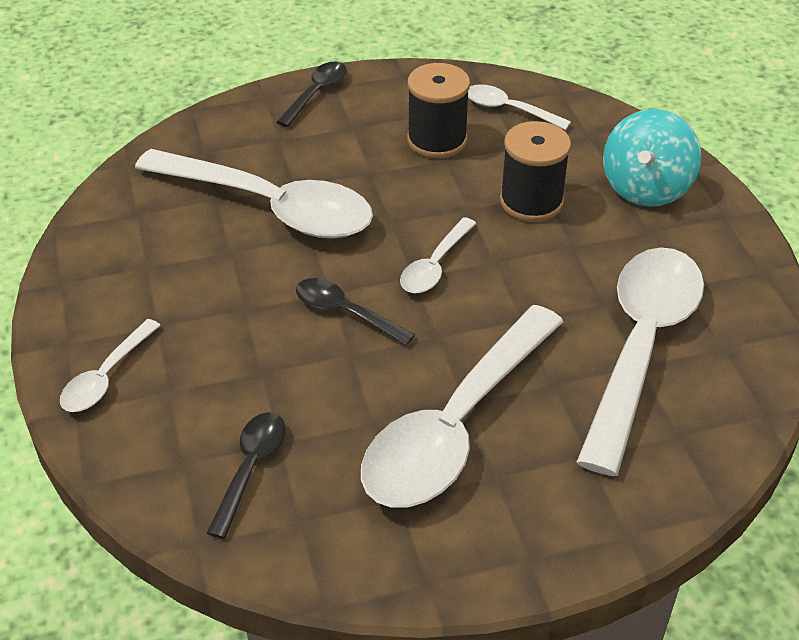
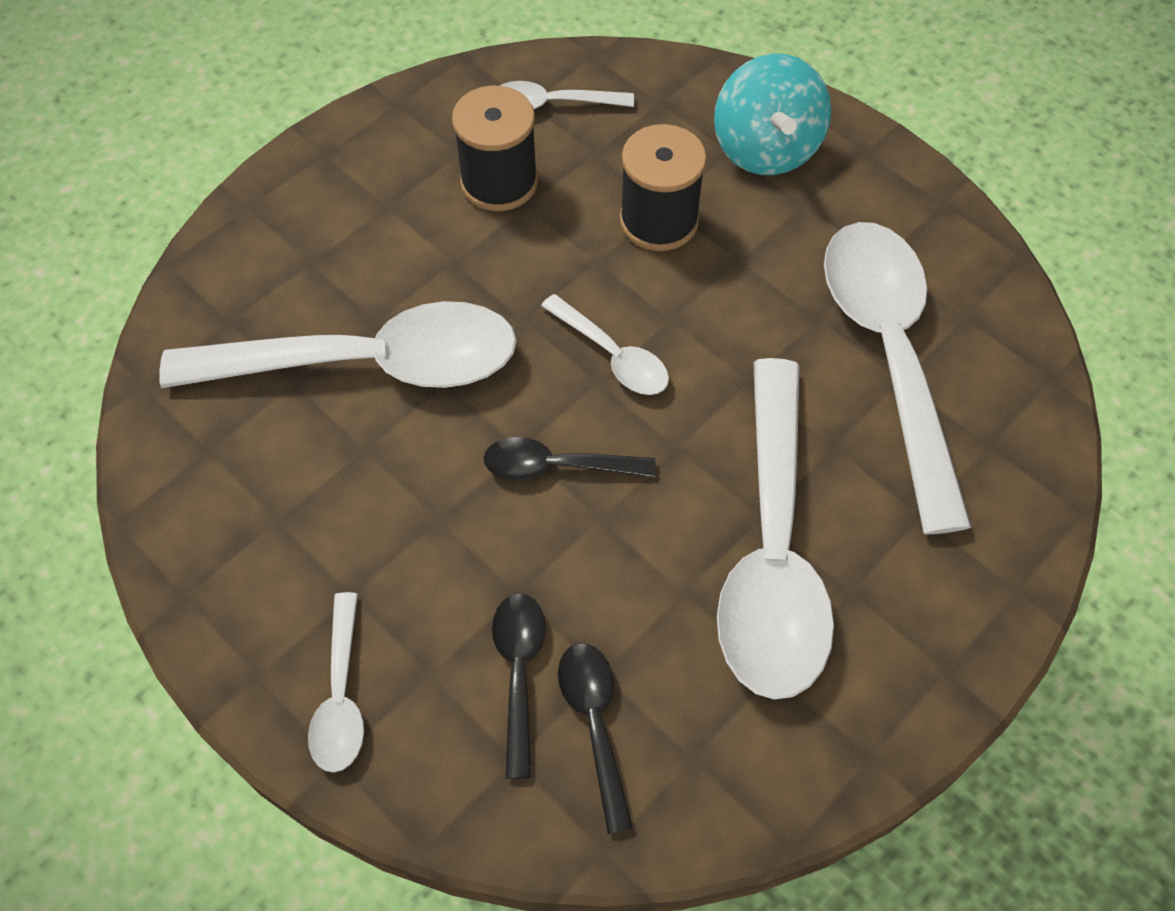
camera: 30 degrees left, 15 degrees up
(316, 93) = (309, 175): black spoon -> black spoon (518, 673)
(435, 265) = (612, 355): white spoon -> white spoon turned 45 degrees counterclockwise

